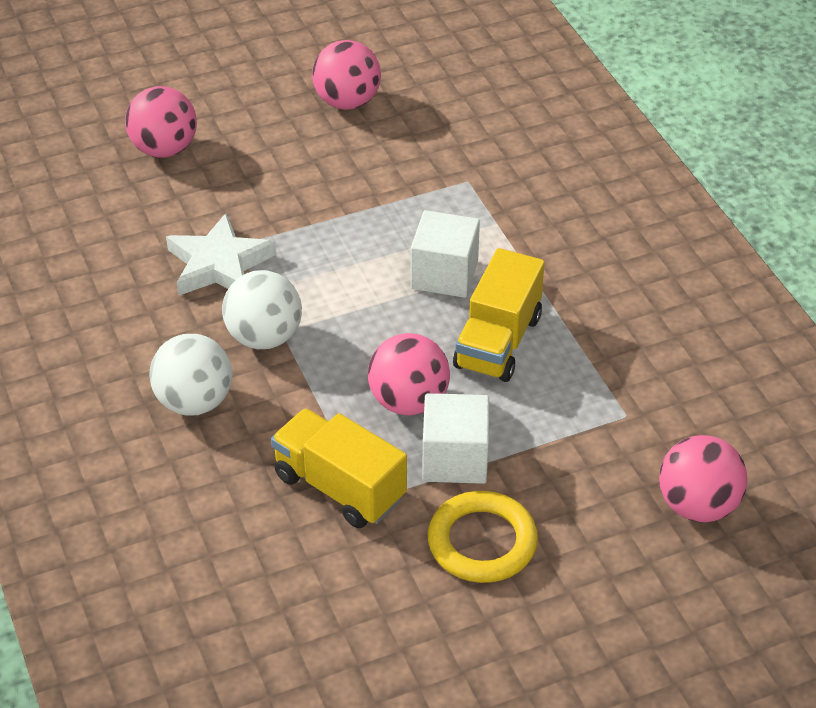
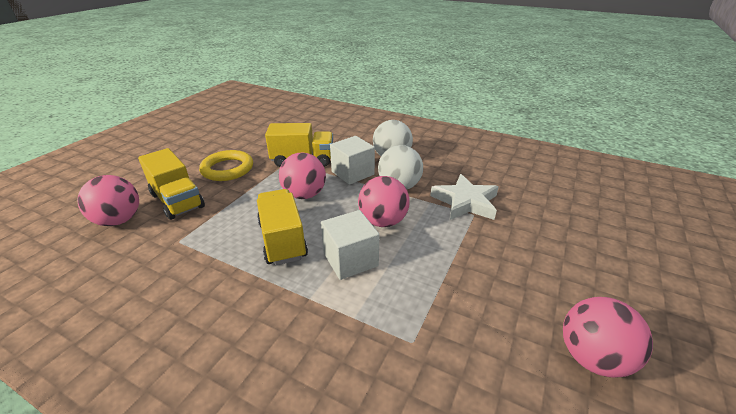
camera: 140 degrees right, 10 degrees down
(164, 149) = (597, 239): pink ball -> pink ball (383, 221)
(455, 459) = (262, 186): white cube -> white cube (353, 173)
(599, 502) = (177, 201): none -> yellow truck

